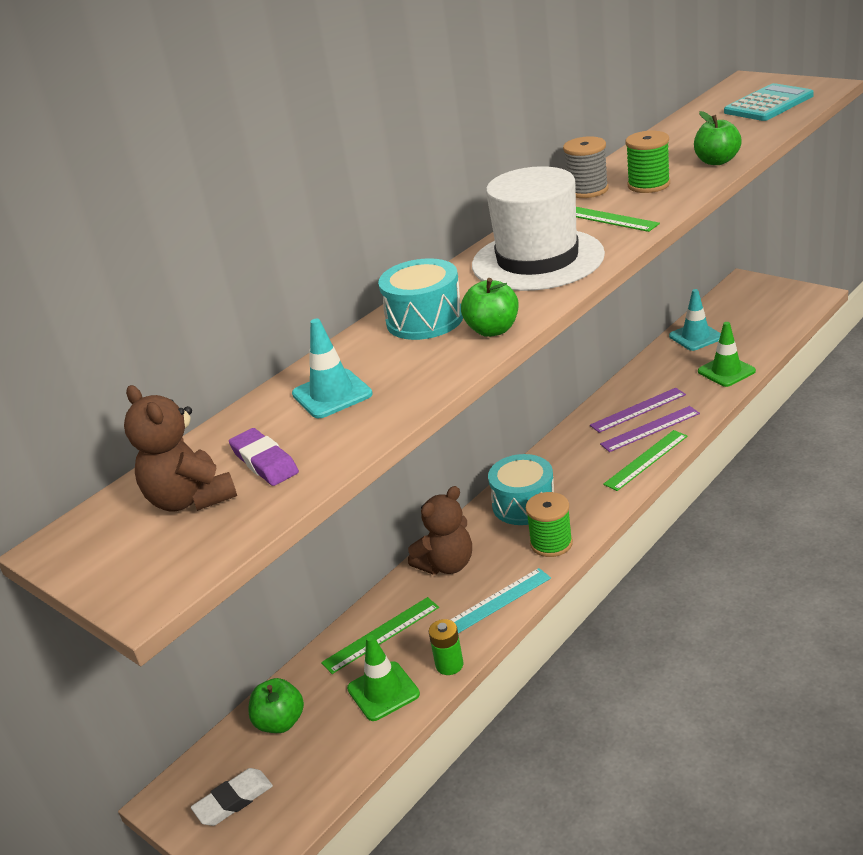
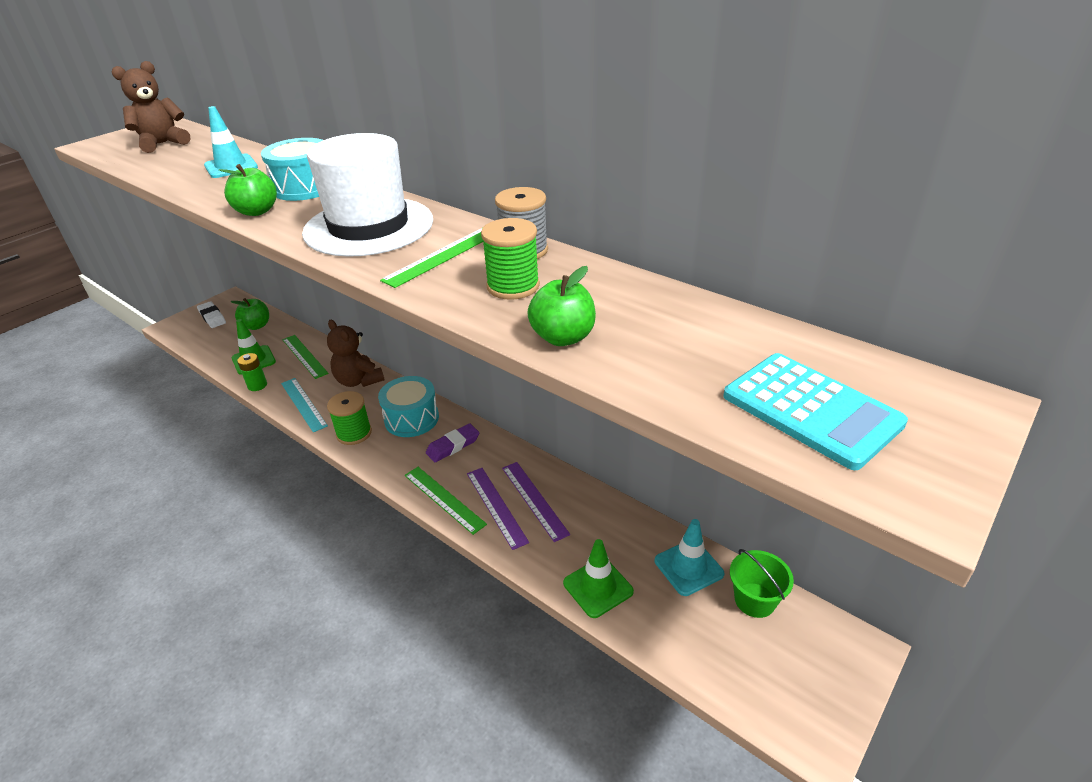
camera: 85 degrees right, 5 degrees up
(264, 462) = (175, 156): purple eraser -> purple eraser (453, 446)
(718, 313) = (755, 600): none -> green bucket

